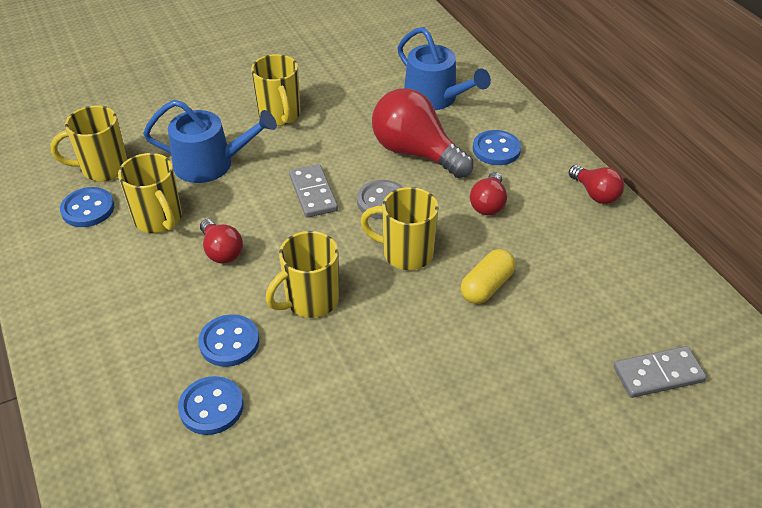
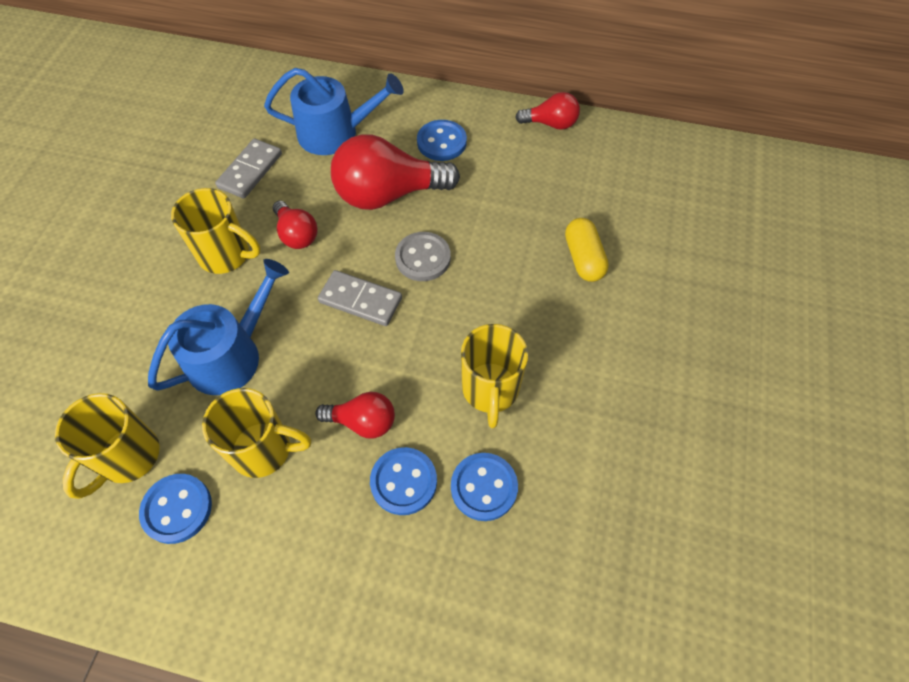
camera: 50 degrees left, 15 degrees up
(211, 407) = (548, 550): blue button -> blue button (403, 482)
(406, 253) = (499, 284): yellow mug -> none
(488, 204) = (497, 192): red light bulb -> red light bulb (297, 234)
(658, 374) = (748, 224): grey domino -> grey domino (250, 171)

